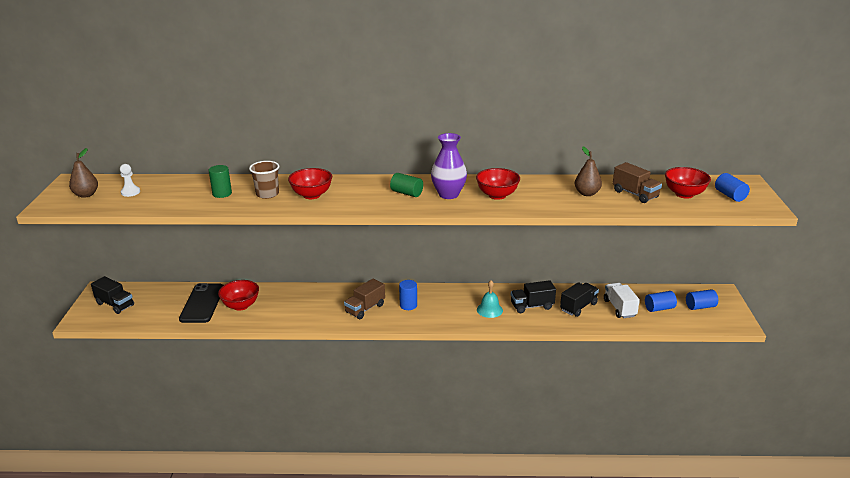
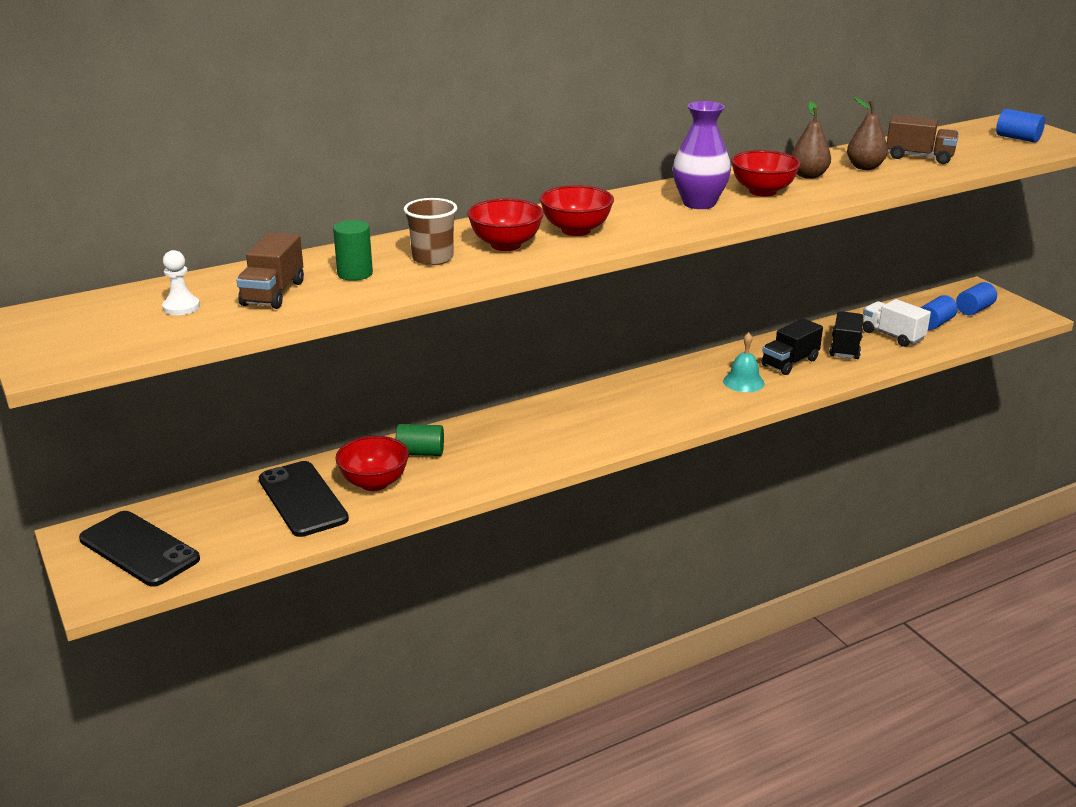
camera: 30 degrees left, 0 degrees up
(86, 195) = (98, 329): brown pear -> brown pear (808, 176)
(115, 304) = (139, 549): black truck -> black phone
(365, 309) = (574, 430): brown truck -> brown truck (273, 293)
(406, 193) = (640, 213): green cylinder -> green cylinder (420, 453)
(408, 305) = (630, 408): blue cylinder -> none
(684, 194) = (970, 146): red bowl -> red bowl (576, 230)

